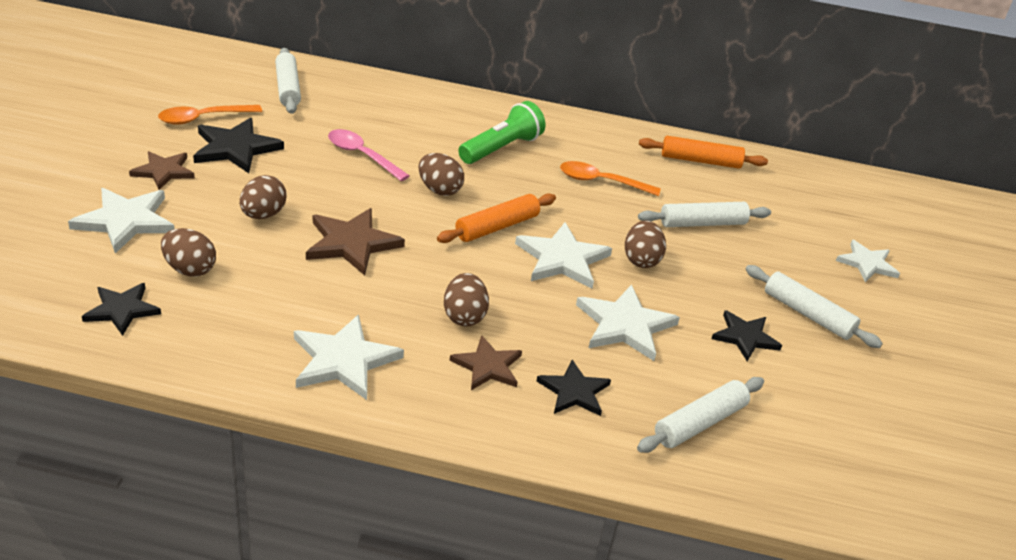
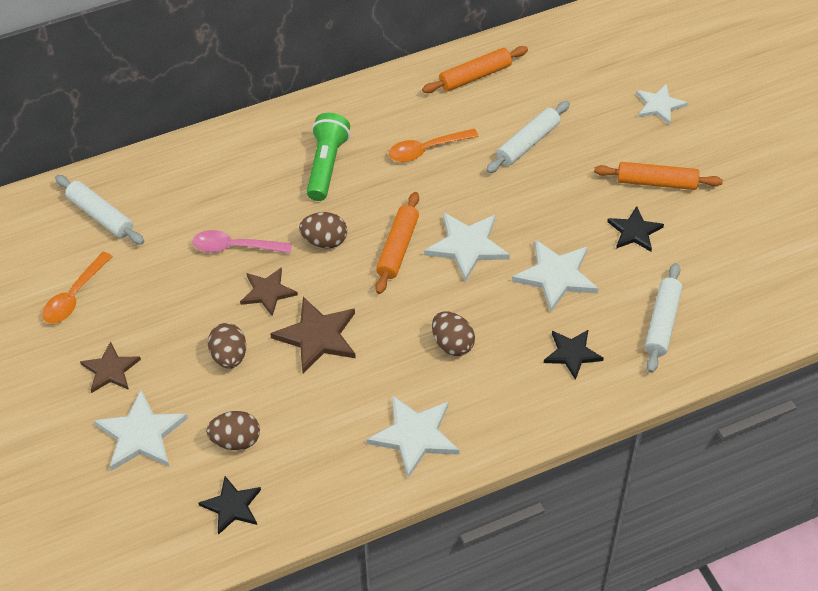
camera: 30 degrees left, 15 degrees up
(235, 148) = (135, 308): black star -> none
(487, 366) = (504, 373): brown star -> brown star (267, 292)
(641, 260) = (517, 209): brown egg -> none
(807, 314) = (656, 182): white rolling pin -> orange rolling pin

